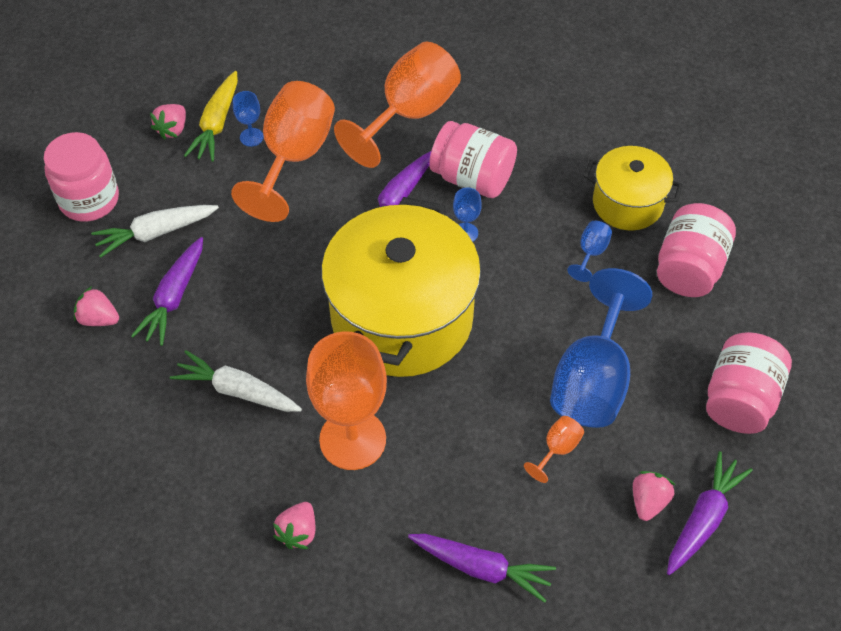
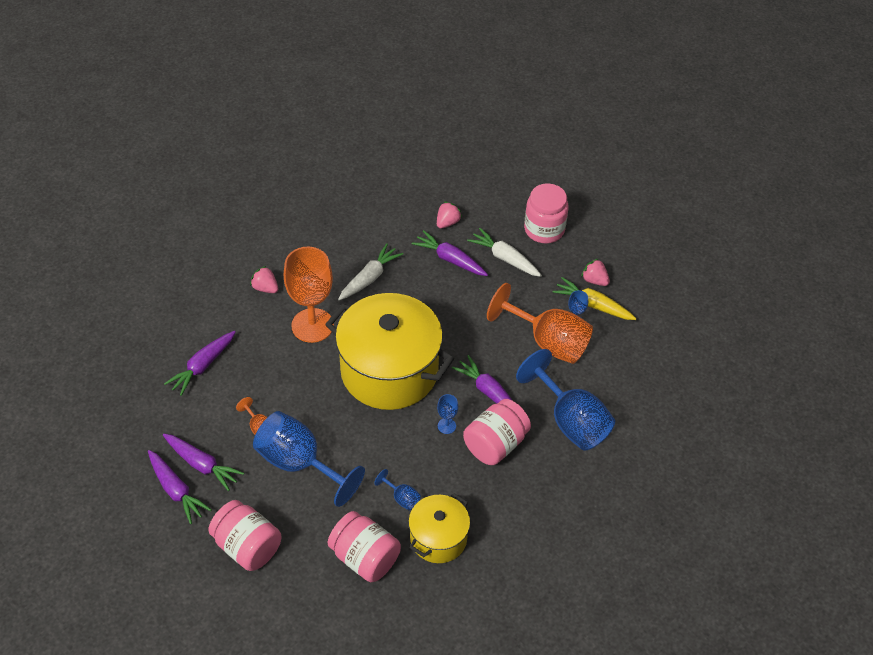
camera: 105 degrees right, 5 degrees down
(156, 233) = (505, 258): white carrot -> white carrot turned 45 degrees counterclockwise
(409, 114) = (570, 421): orange goblet -> blue goblet
(648, 501) = (201, 464): pink strawberry -> purple carrot

